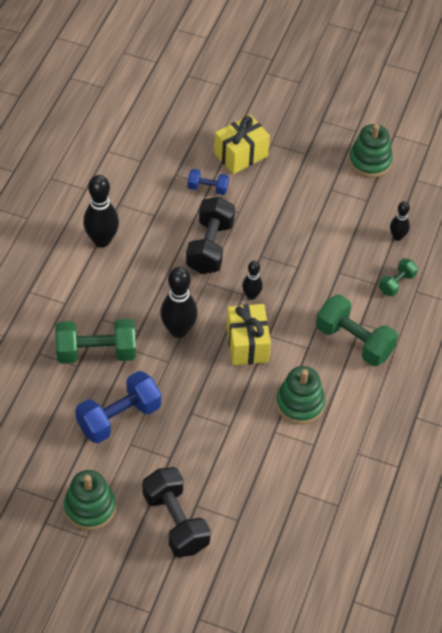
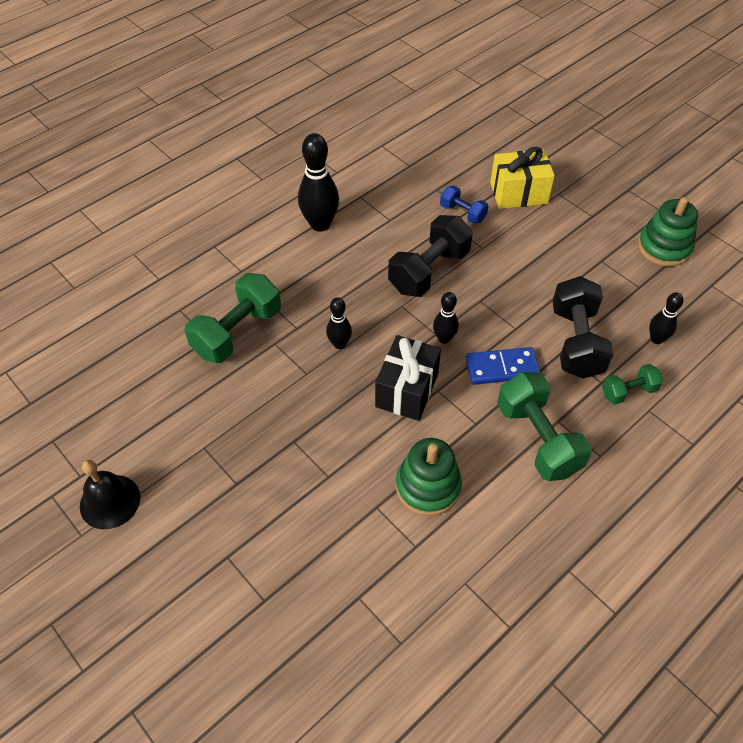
camera: 30 degrees right, 0 degrees up
(90, 507) = (110, 501): green stacking toy -> black bell
(96, 352) = (237, 332): green dumbbell -> green dumbbell turned 75 degrees counterclockwise
(119, 418) = (212, 412): blue dumbbell -> none
(175, 522) = (190, 566): black dumbbell -> black dumbbell (576, 342)
(178, 330) = (339, 344): black bowling pin -> black bowling pin, size x0.56
(247, 344) = (407, 390): yellow gift -> black gift
(304, 301) = (502, 368): none -> blue domino

